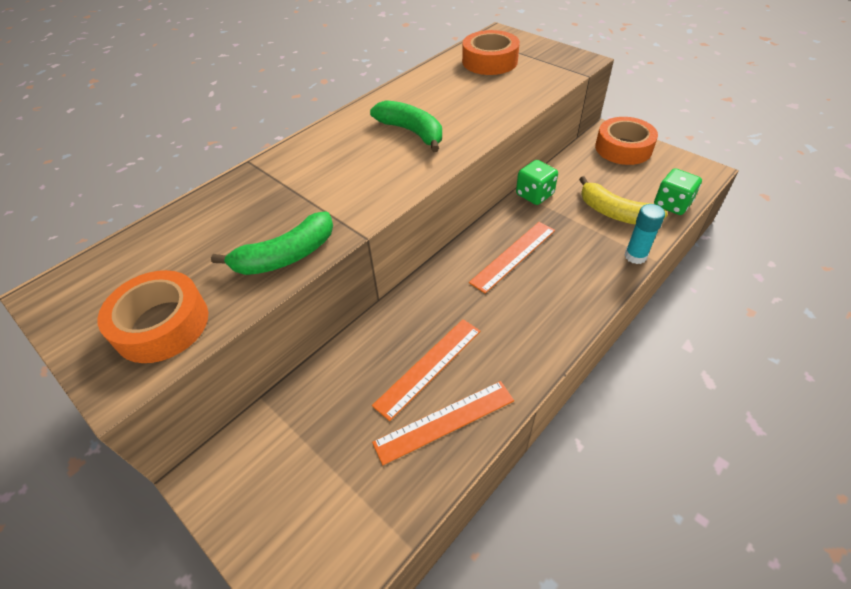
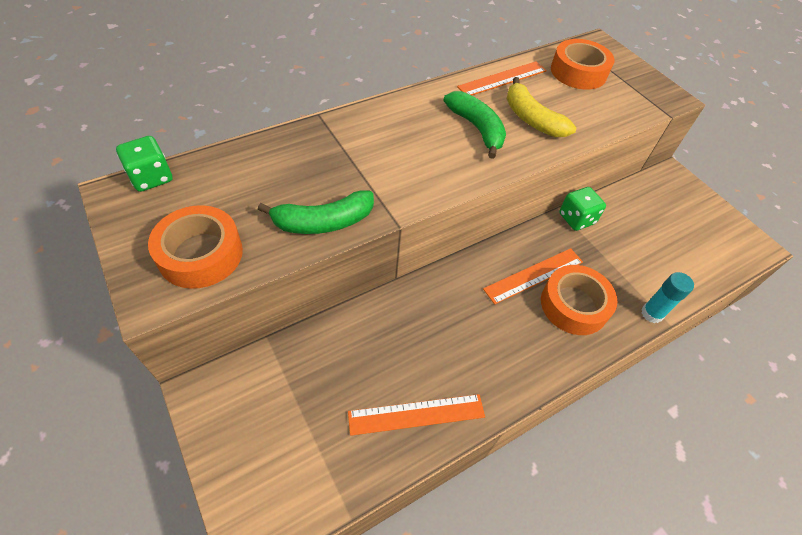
camera: 10 degrees right, 5 degrees up
(428, 367) = (419, 358): orange ruler -> orange ruler (502, 79)
(615, 213) = (648, 263): yellow banana -> yellow banana (531, 119)
(623, 148) = (683, 196): orange tape -> orange tape (574, 305)
(672, 204) = (709, 271): green dice -> green dice (151, 177)

